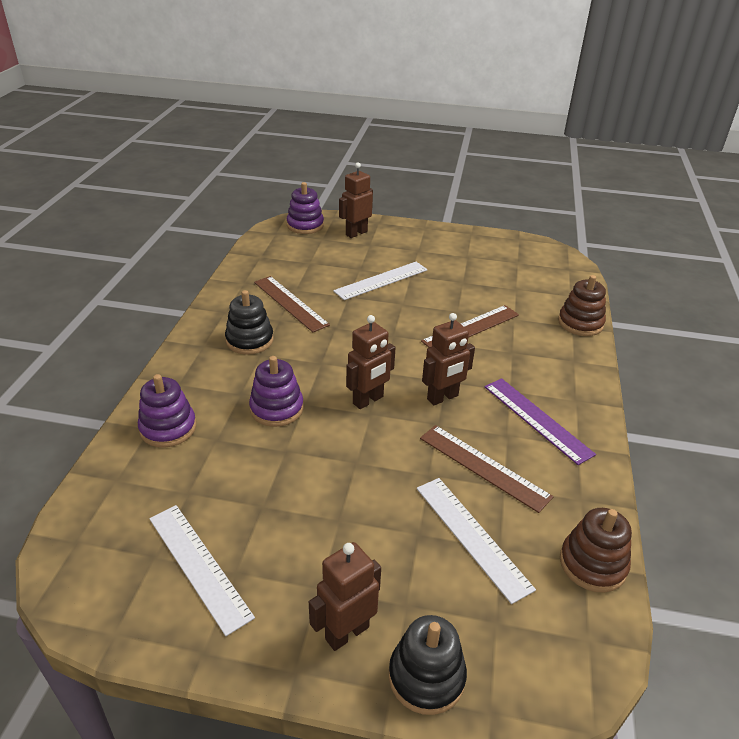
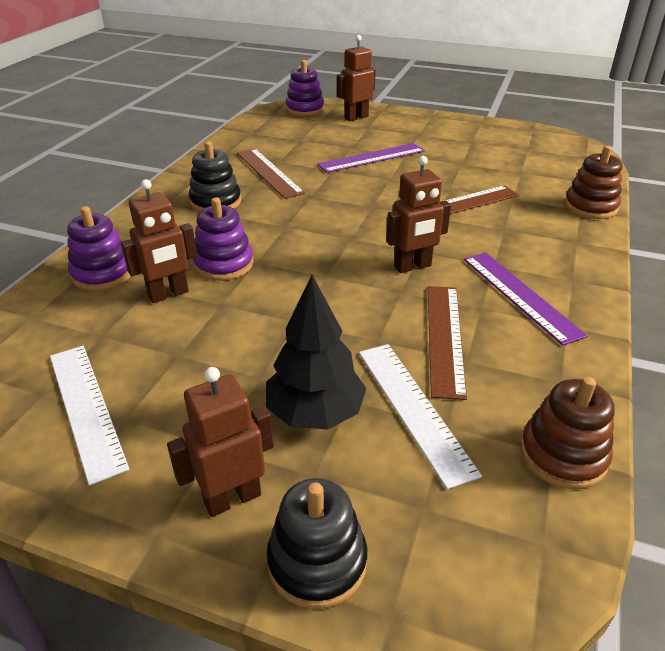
camera: 10 degrees right, 0 degrees up
(368, 400) = (327, 263): brown robot -> brown robot (168, 294)
(381, 280) = (372, 158): white ruler -> purple ruler
(393, 548) = (315, 413): none -> black tree
(483, 467) = (445, 338): brown ruler -> brown ruler turned 45 degrees clockwise

